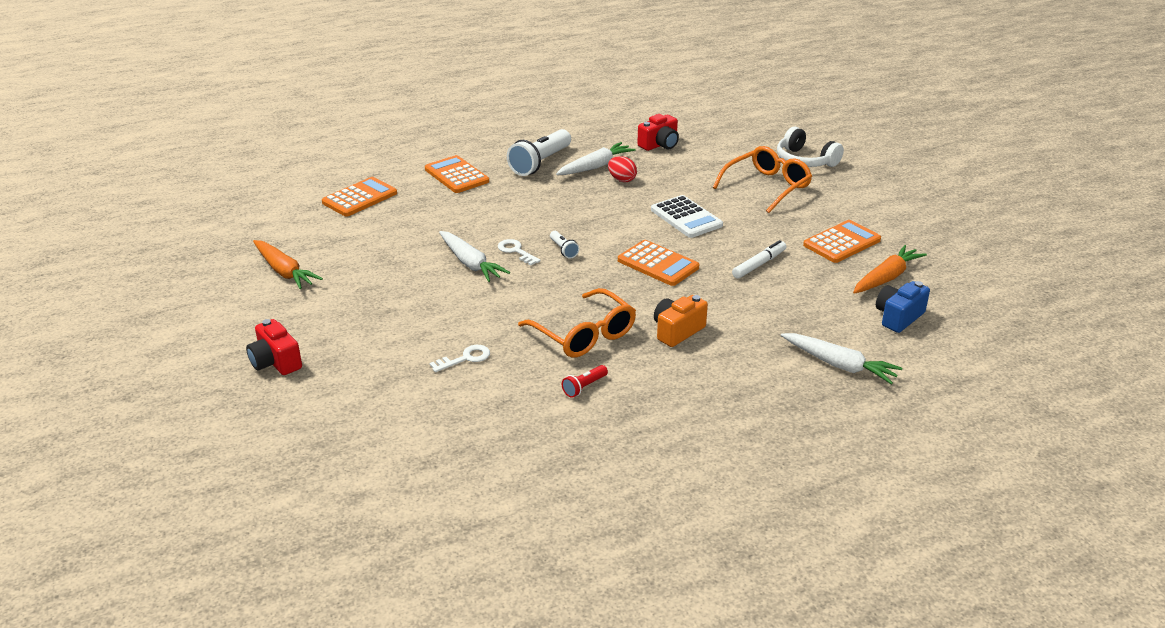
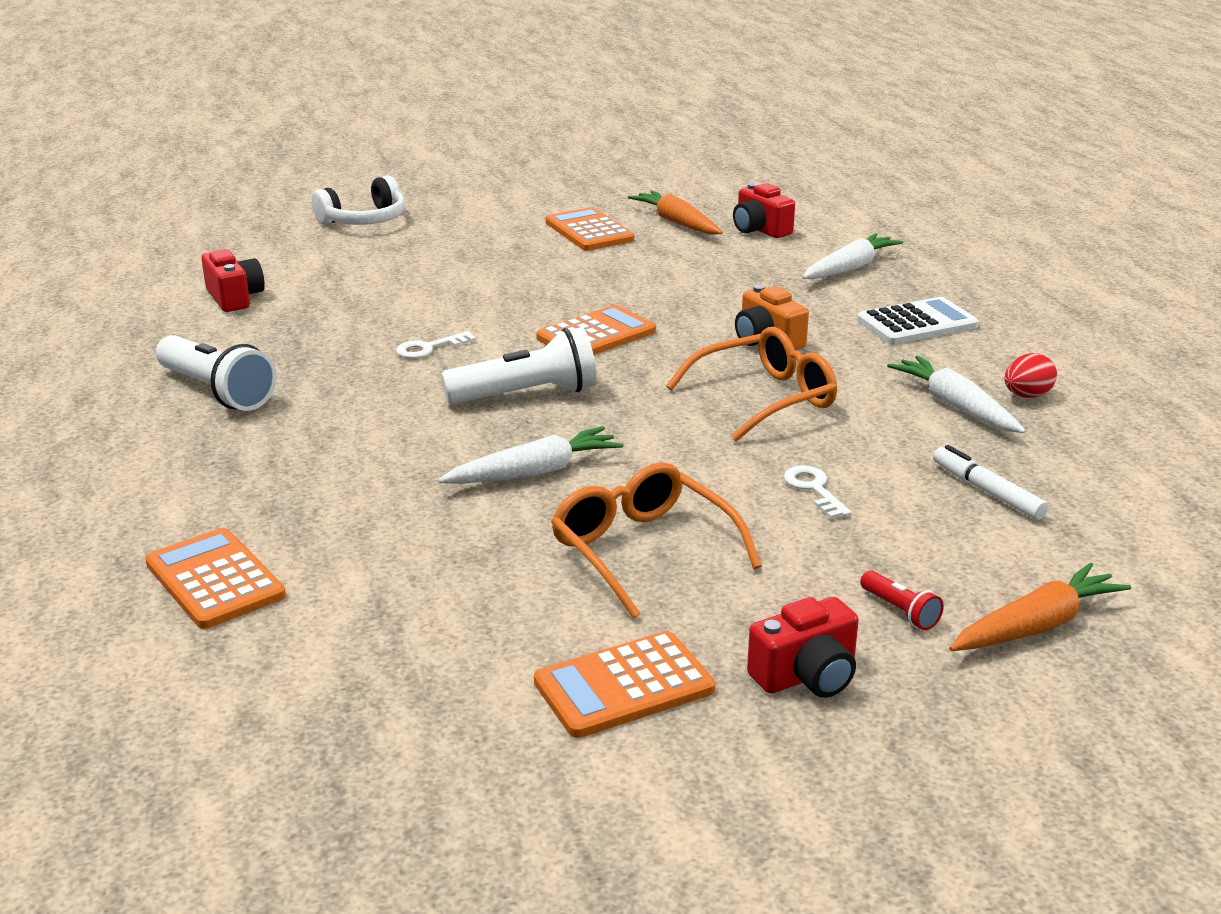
camera: 80 degrees left, 5 degrees down
(284, 271) = (479, 673): orange carrot -> orange carrot (1036, 625)
(456, 175) = (200, 470): orange calculator -> orange calculator (624, 686)
(516, 251) = (512, 432): white key -> white key (429, 348)
(563, 250) = (526, 395): white flashlight -> white flashlight, size x2.14
(584, 387) = (889, 408): red flashlight -> red flashlight (900, 611)
(595, 166) = (268, 349): white carrot -> white carrot (955, 406)
(622, 179) = (330, 334): red egg -> red egg (1026, 396)
(686, 218) = (477, 304): white calculator -> white calculator (917, 323)
(759, 264) = (622, 278): white marker -> white marker (987, 491)
(767, 187) = (422, 249): orange glasses -> orange glasses (643, 550)
(898, 317) = (760, 230): blue camera -> red camera

